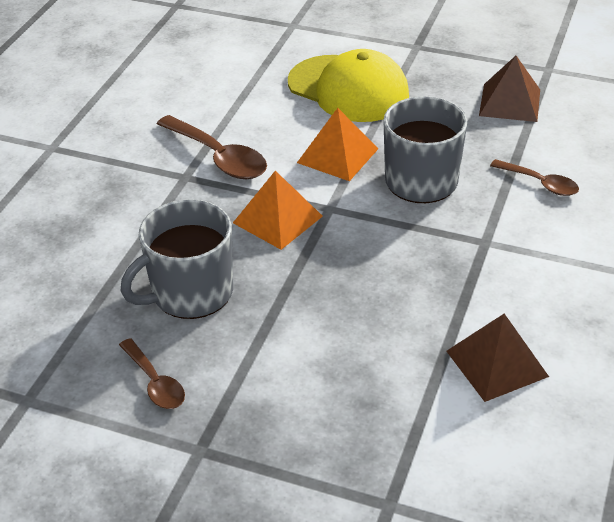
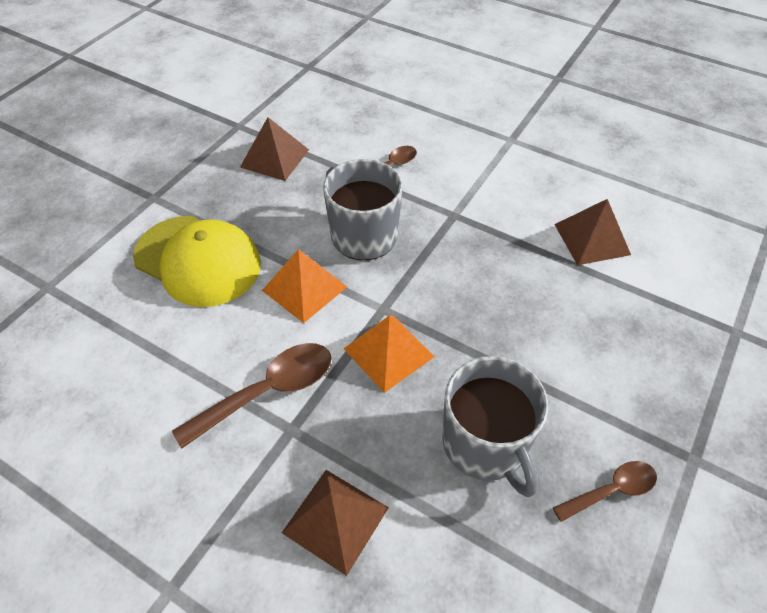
camera: 80 degrees left, 10 degrees up
(109, 214) = (335, 520): none -> brown pyramid
(348, 89) = (198, 261): yellow cap -> yellow cap turned 75 degrees clockwise

